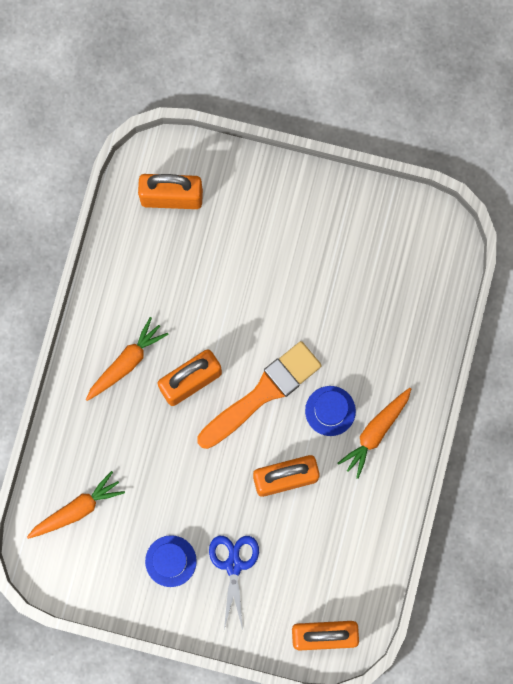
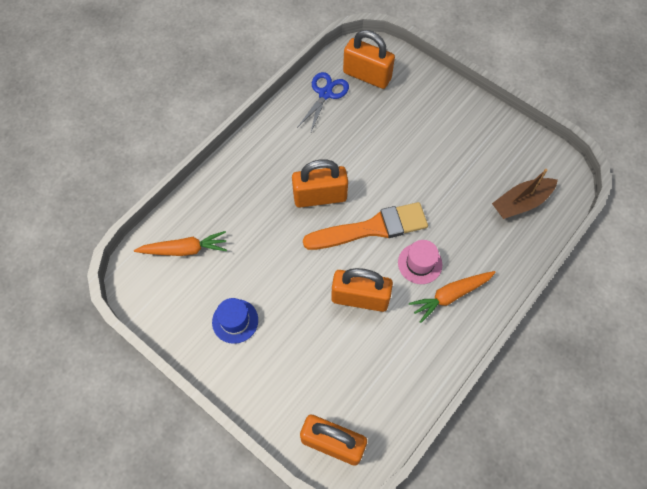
camera: 25 degrees right, 15 degrees down
(126, 362) = (279, 164): orange carrot -> none
(234, 565) = (284, 347): blue scissors -> blue scissors (325, 94)
(330, 411) = (420, 263): blue hat -> pink hat
(409, 289) = (521, 203): none -> brown boat

